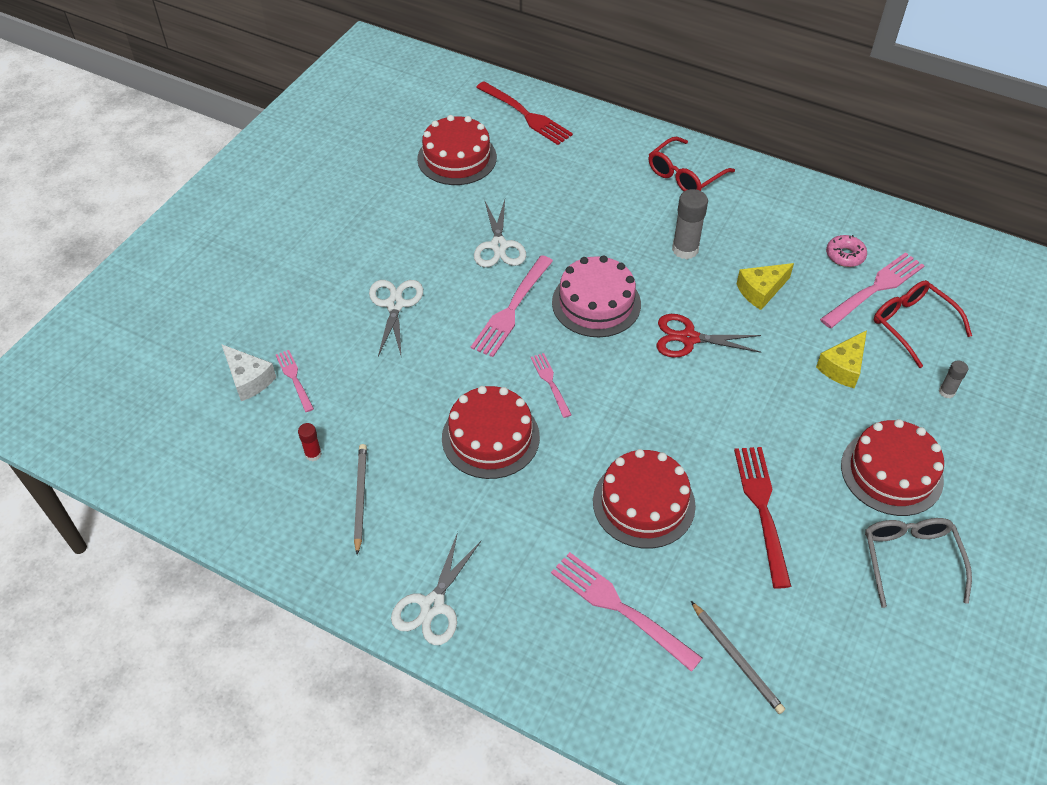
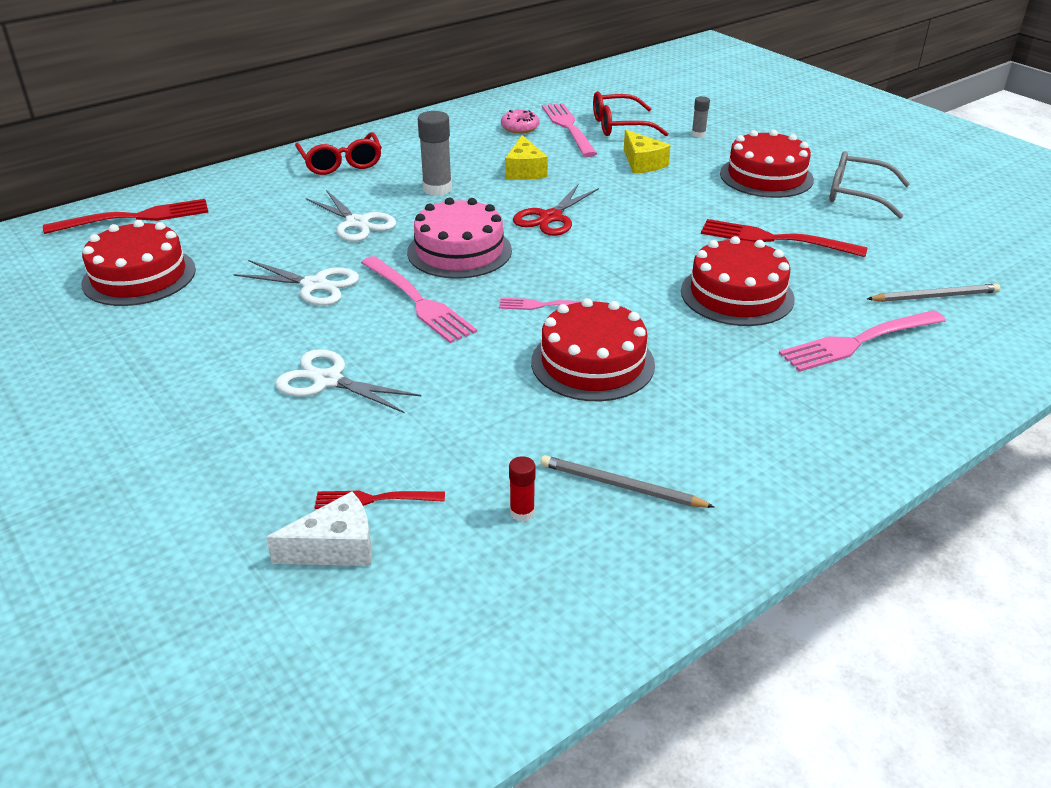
camera: 65 degrees left, 15 degrees down
(294, 379) = (374, 499): pink fork -> red fork
(432, 606) = (812, 466): white scissors -> white scissors (357, 223)

